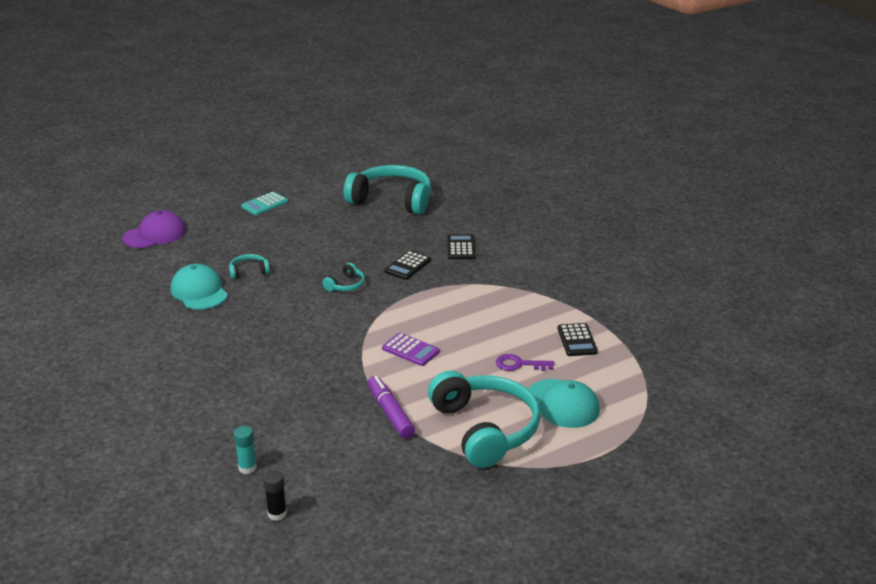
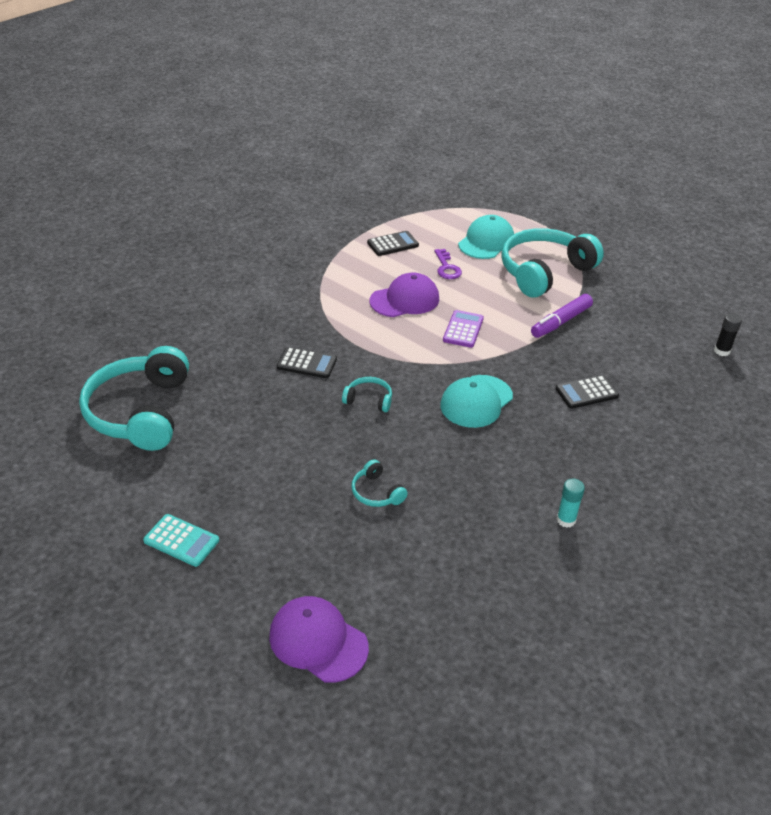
camera: 110 degrees left, 10 degrees up
(199, 292) = (445, 523): turquoise cap -> turquoise cap (476, 401)
(247, 468) = (690, 382): turquoise glue stick -> turquoise glue stick (566, 520)
(461, 247) = (250, 333): black calculator -> black calculator (586, 392)
(473, 328) = (405, 300): none -> purple cap

